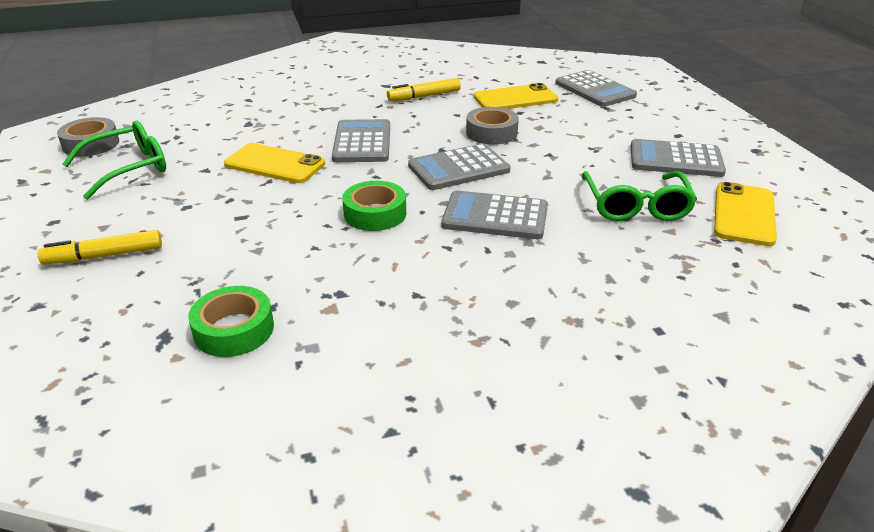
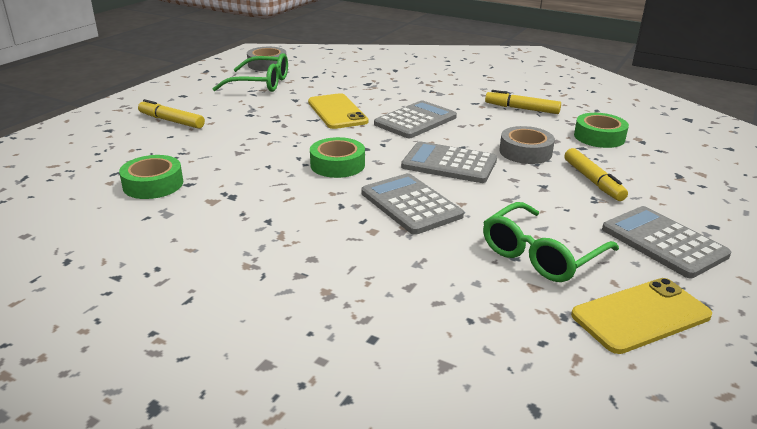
camera: 45 degrees right, 5 degrees down
(515, 98) = (599, 137): yellow phone -> green tape
(570, 135) = (593, 181): none -> yellow marker
(594, 90) = (697, 158): grey calculator -> none

